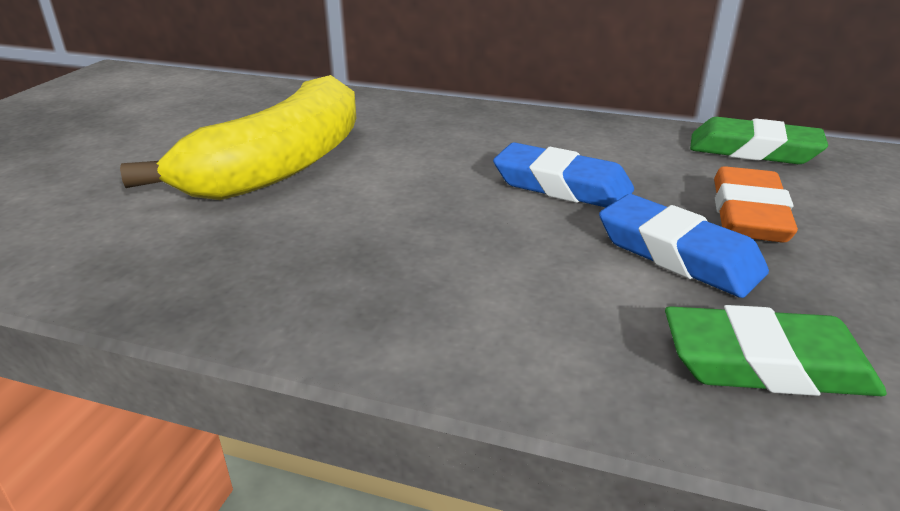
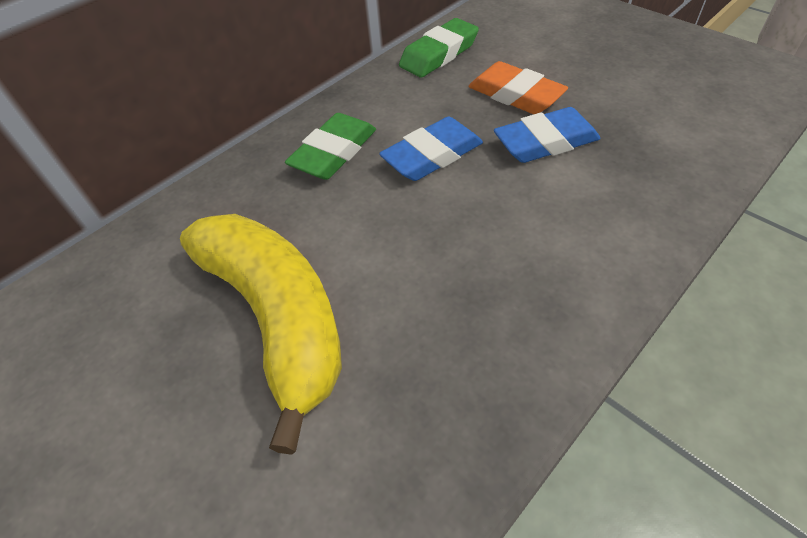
camera: 60 degrees left, 20 degrees up
(765, 364) = (656, 159): green eraser -> green eraser (334, 152)

